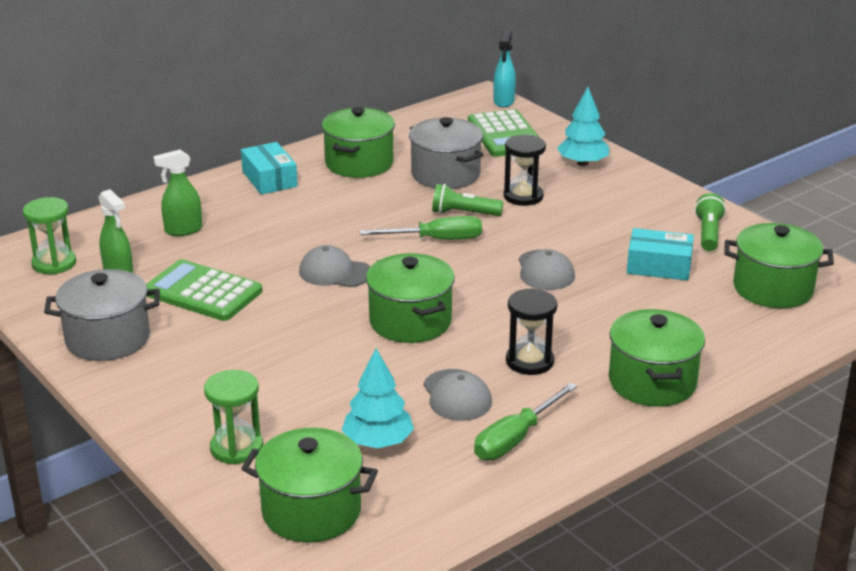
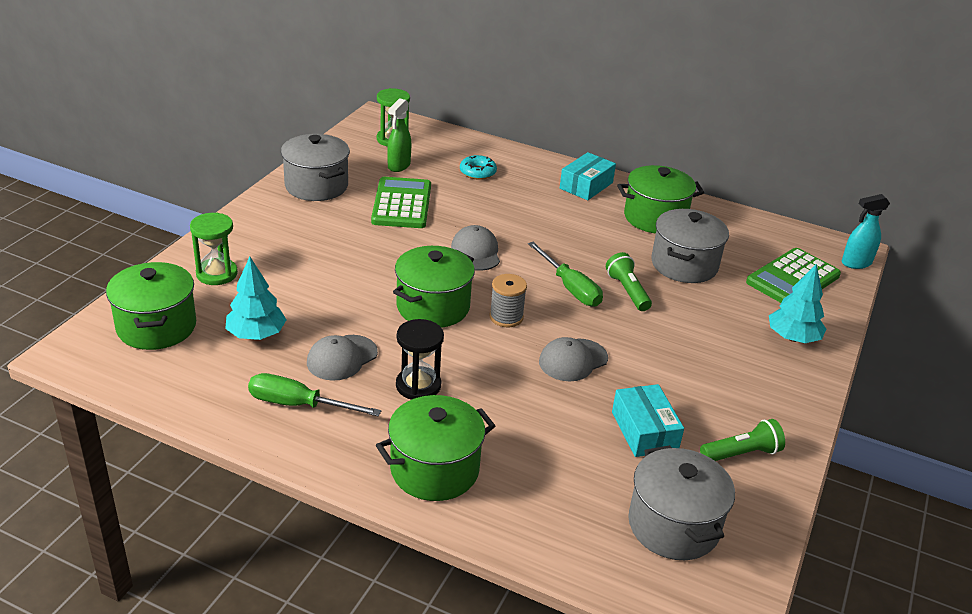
camera: 60 degrees right, 5 degrees up
(183, 230) = (477, 172): green spray bottle -> turquoise donut
(457, 286) = (506, 317): none -> grey spool
(523, 196) = (691, 316): black hourglass -> none
(773, 288) = (673, 525): green pot -> grey pot

